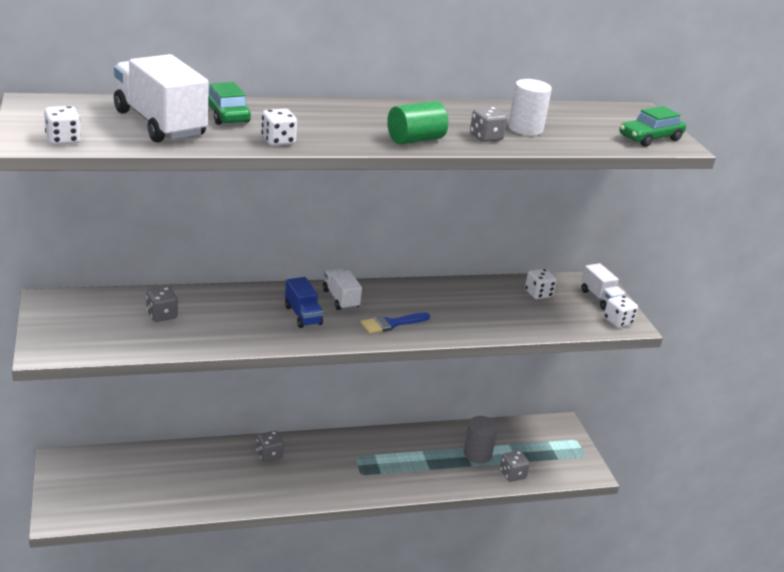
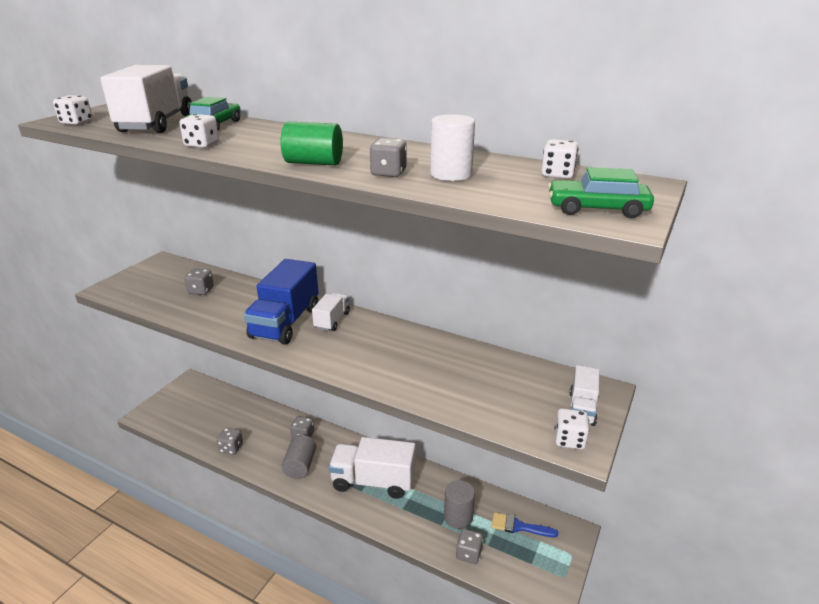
camera: 45 degrees right, 0 degrees up
(211, 499) = (231, 448): none -> grey dice
(301, 480) = (300, 466): none -> grey cylinder
(303, 315) = (285, 322): blue truck -> blue truck, size x1.89
(382, 461) = (373, 481): none -> white truck
(391, 324) = (339, 353): blue brush -> blue brush (518, 526)
(538, 294) = (516, 378): white dice -> white dice (557, 174)

